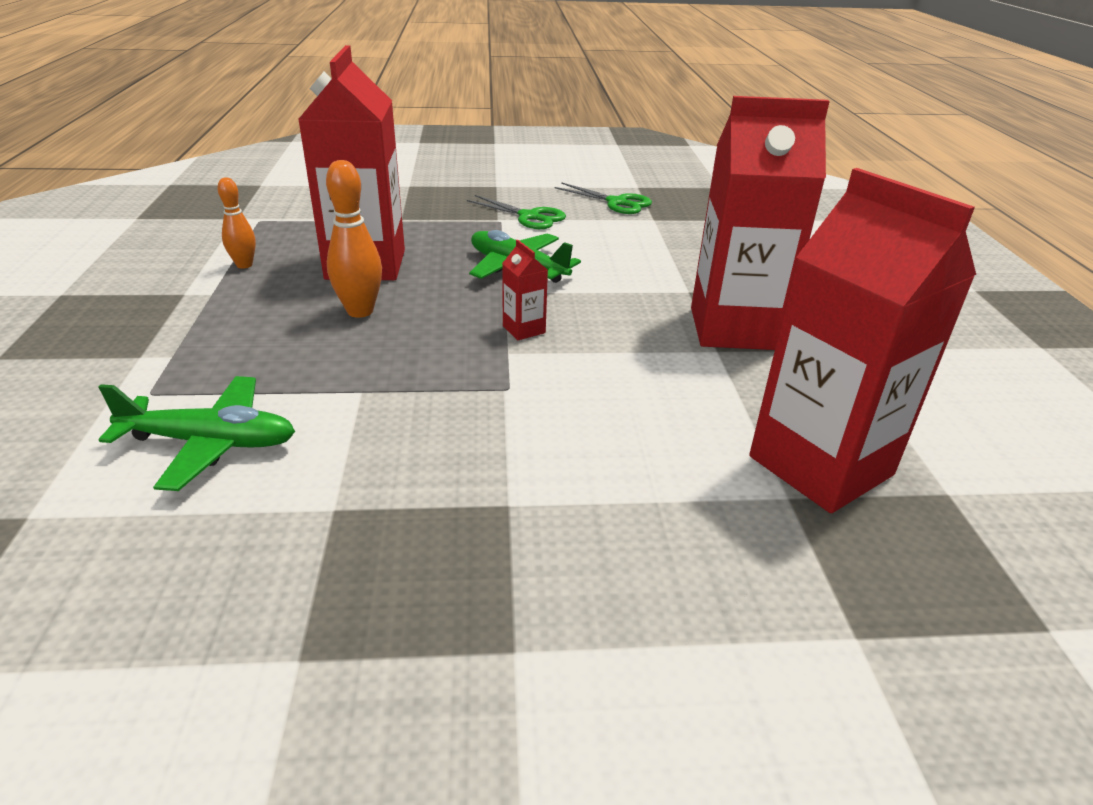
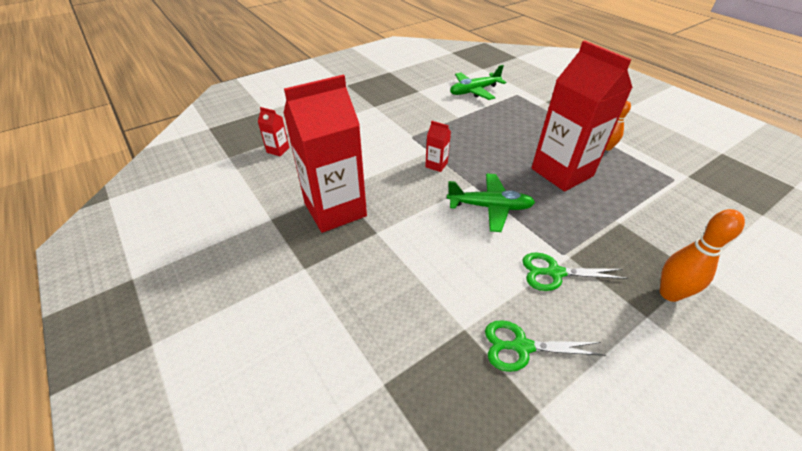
camera: 150 degrees right, 10 degrees up
(360, 311) = (514, 145): orange bowling pin -> orange bowling pin (669, 293)
(820, 465) = (278, 150): red carton -> red carton, size x0.40

